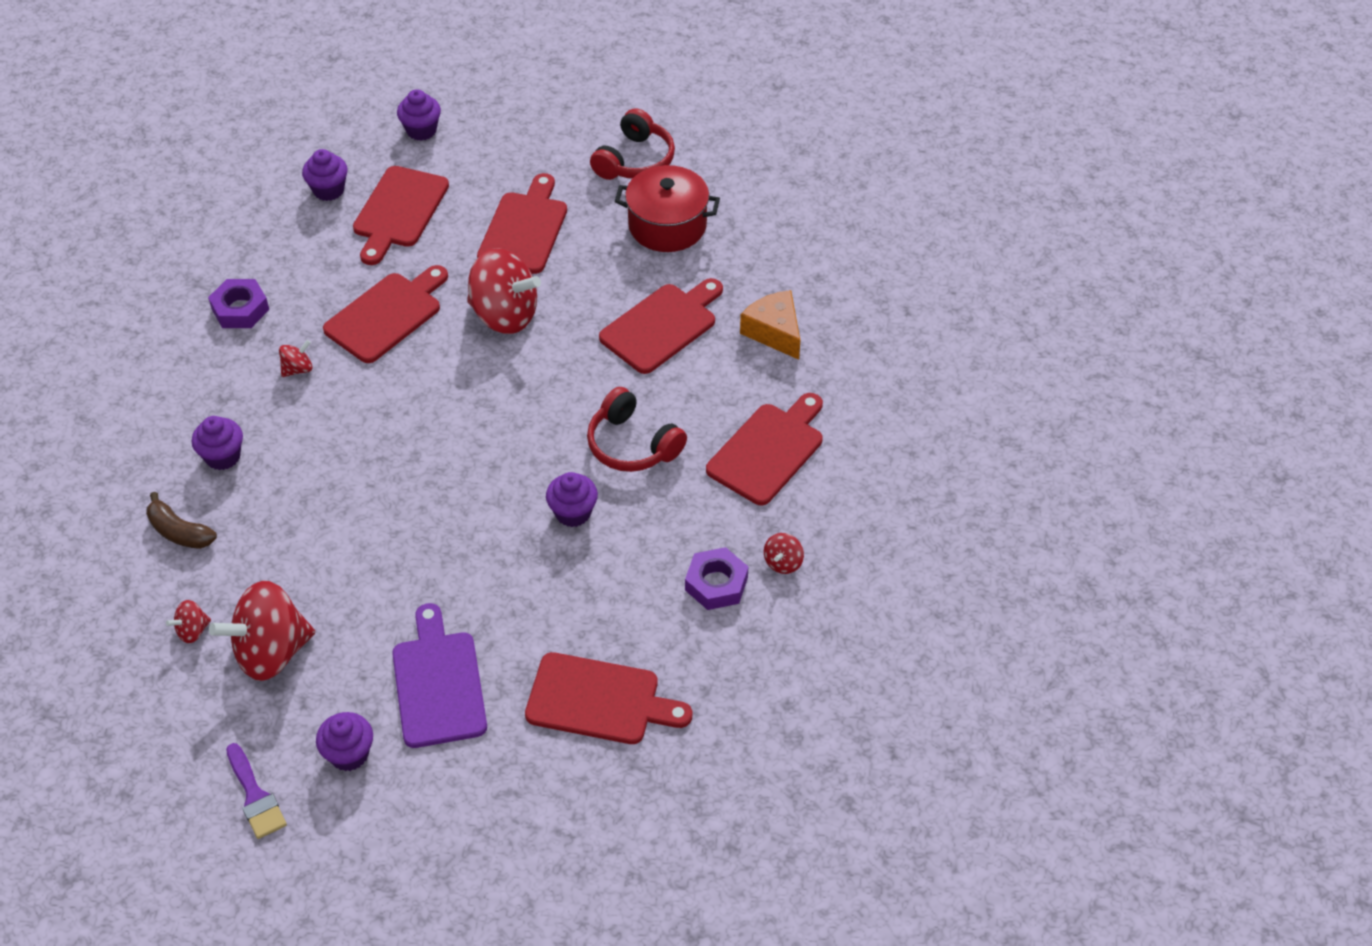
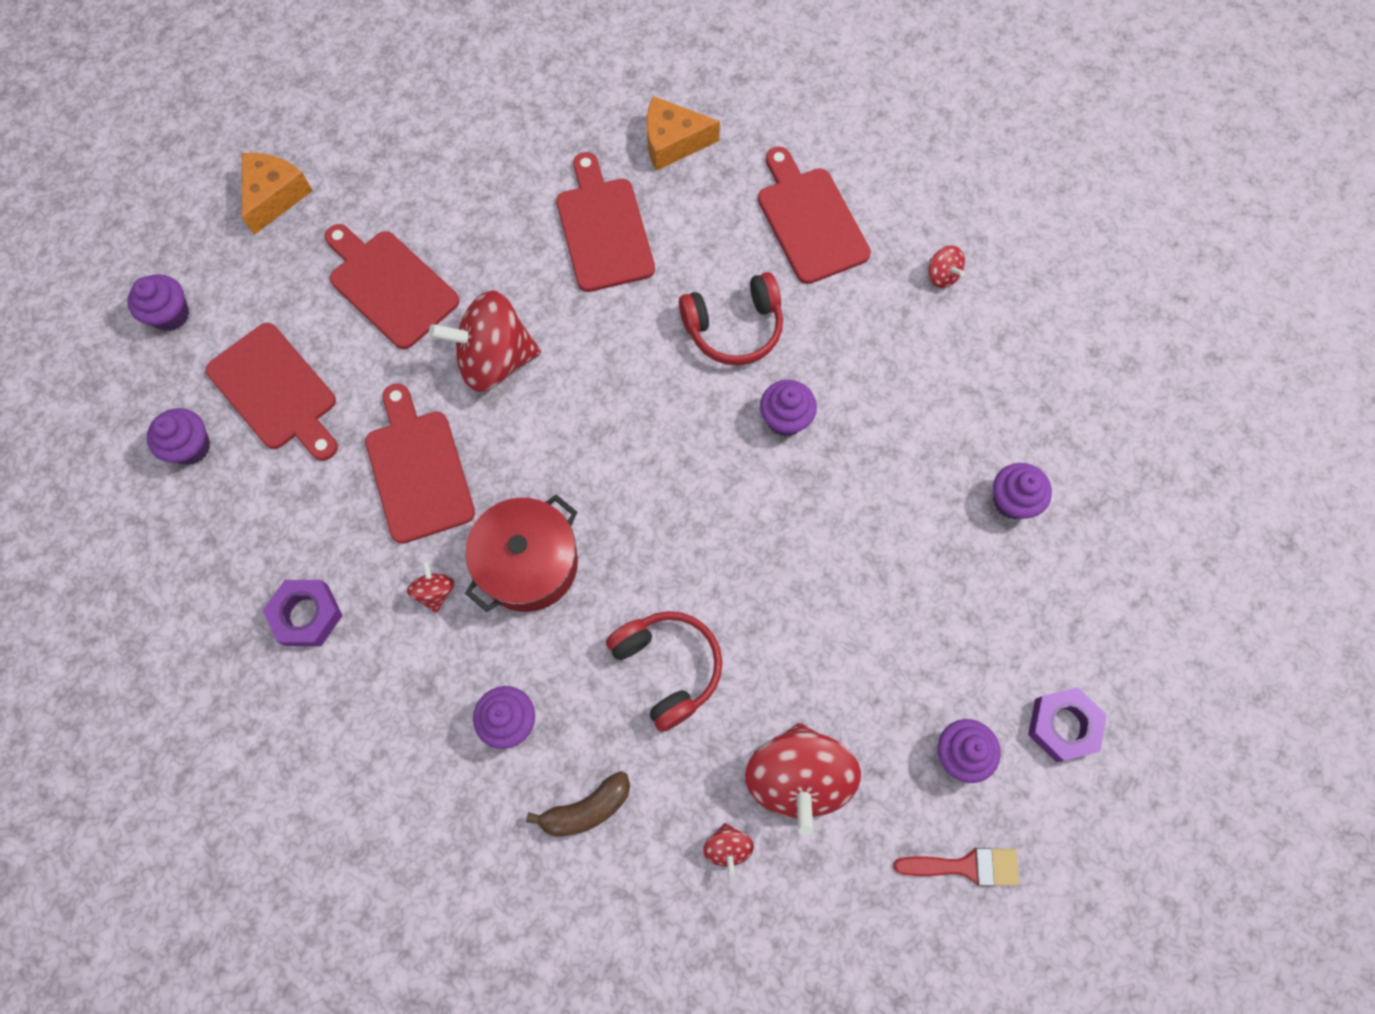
camera: 60 degrees left, 20 degrees up
(255, 796) = (965, 866): purple brush -> red brush
(438, 683) = (920, 633): purple cutting board -> none
(504, 315) = (494, 359): red spinning top -> red spinning top turned 150 degrees counterclockwise
(552, 135) = (275, 196): none -> orange cheese
(599, 700) = (1012, 500): red cutting board -> purple cupcake
(635, 160) = (367, 142): red headphones -> red headphones (668, 668)
(667, 225) = (476, 159): red pot -> red pot (528, 564)
(716, 584) = (935, 340): purple nut -> purple nut (1063, 726)

